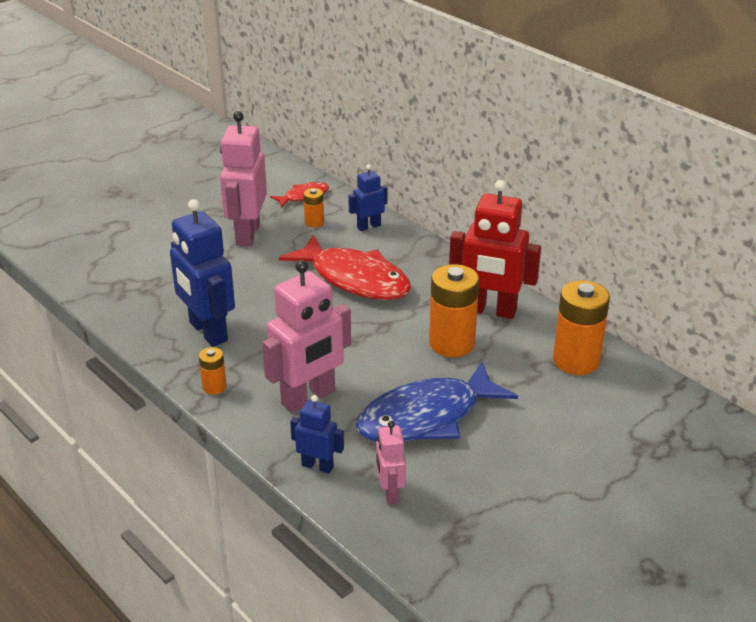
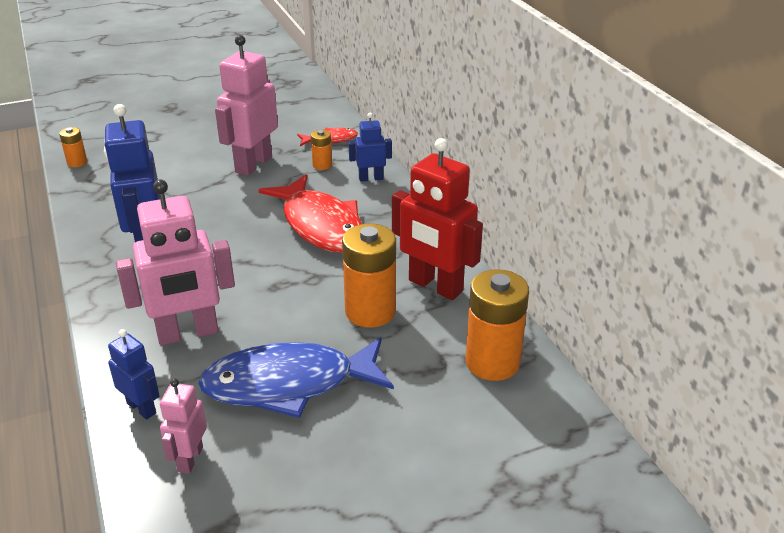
camera: 20 degrees right, 0 degrees up
(214, 387) = (111, 301): orange battery -> orange battery (77, 162)

